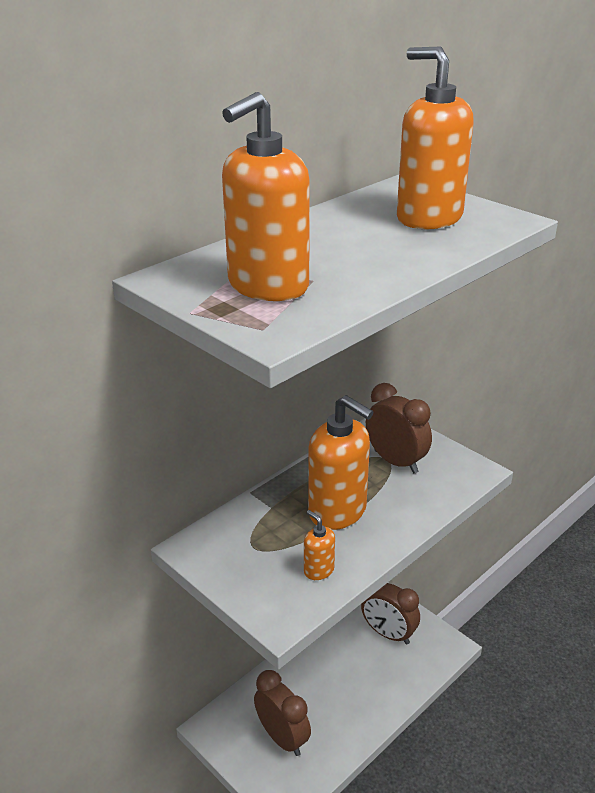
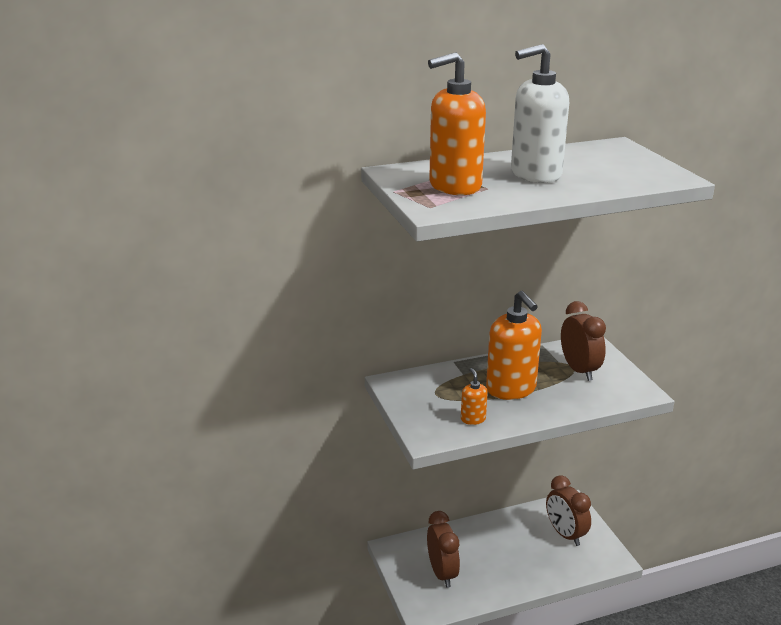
camera: 25 degrees right, 5 degrees down
(352, 246) = (535, 174): none -> white soap dispenser
(428, 218) = (611, 167): orange soap dispenser -> none

